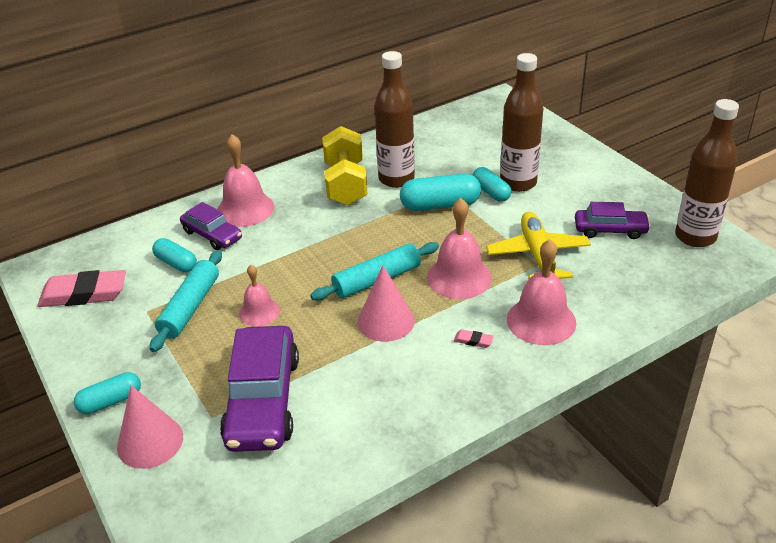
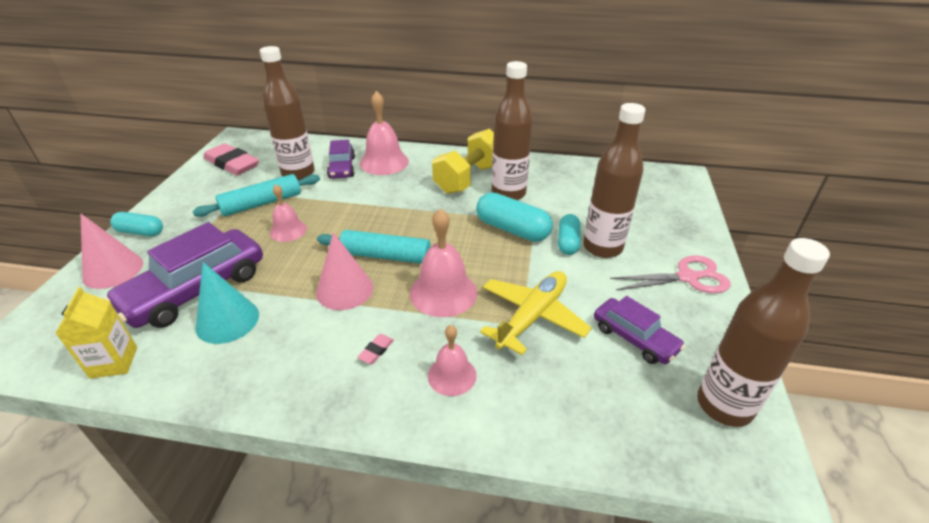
camera: 40 degrees right, 0 degrees up
(176, 263) = (298, 173): turquoise capsule -> brown bottle
(293, 484) = (114, 362): none -> yellow carton
(332, 399) = (227, 320): none -> turquoise cone
(473, 341) = (376, 351): pink eraser -> pink eraser turned 60 degrees clockwise
(541, 320) = (452, 375): pink bell -> pink bell, size x0.62
(592, 173) = (687, 277): none -> pink scissors

